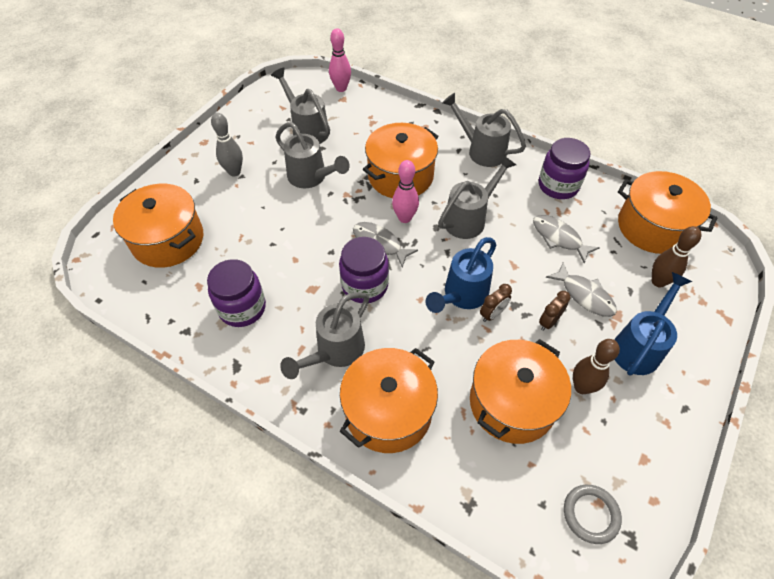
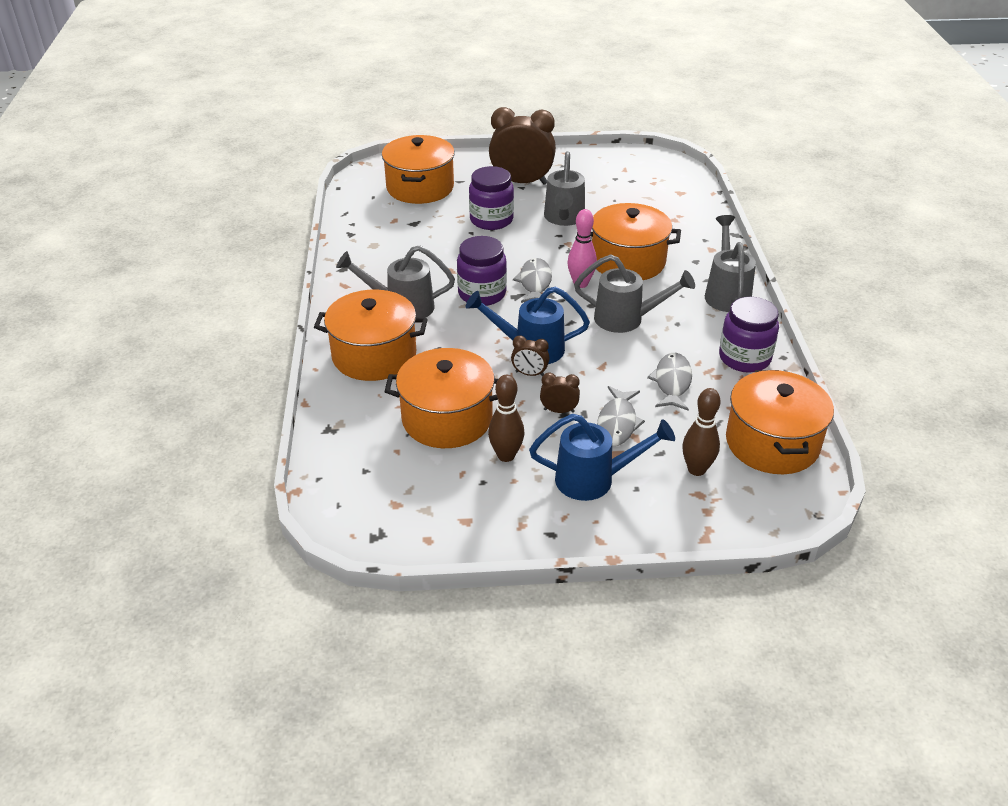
camera: 55 degrees right, 15 degrees down
(234, 172) = (521, 182): grey bowling pin -> brown clock
(242, 308) = (396, 247): purple jar -> purple jar (491, 220)
(307, 129) = (616, 192): grey watering can -> none
(341, 88) = (692, 186): pink bowling pin -> none
(590, 514) = (380, 502): grey ring -> none

